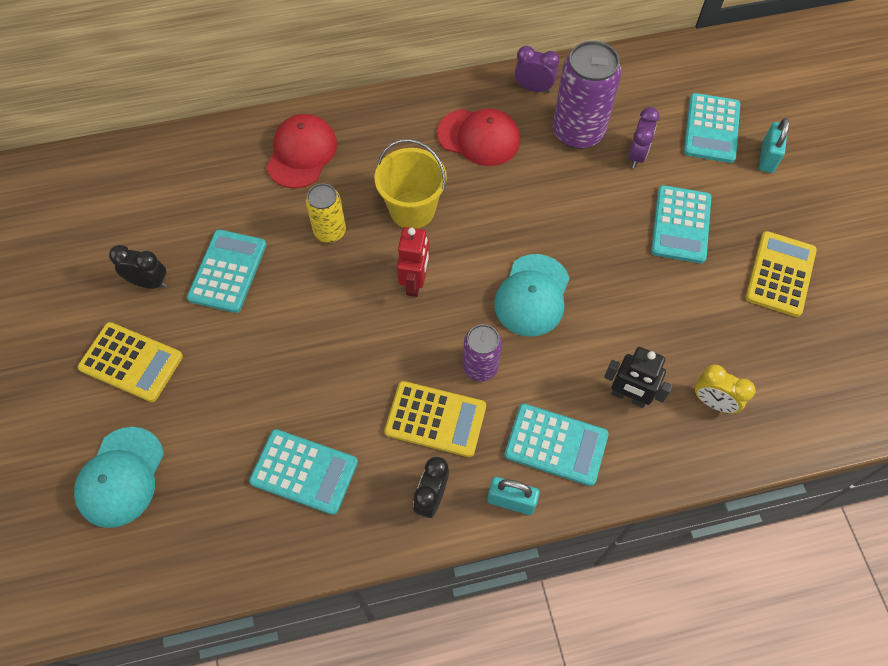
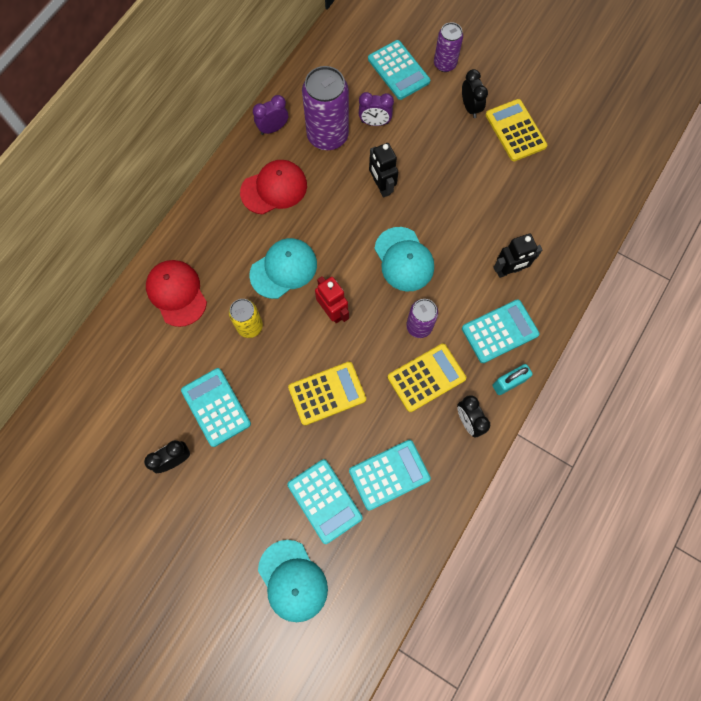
camera: 45 degrees left, 10 degrees up
(131, 362) = (221, 515): yellow calculator -> yellow calculator (327, 393)
(412, 210) = (284, 269): yellow bucket -> turquoise cap
(581, 215) = (381, 187): none -> black robot
(637, 155) = (375, 122): purple clock -> purple clock turned 120 degrees clockwise
(680, 224) = (439, 146): turquoise calculator -> turquoise calculator (324, 501)
(713, 402) = (550, 234): yellow clock -> none
(752, 216) = (470, 108): none -> black clock
(767, 158) = (445, 64): turquoise padlock -> purple can

